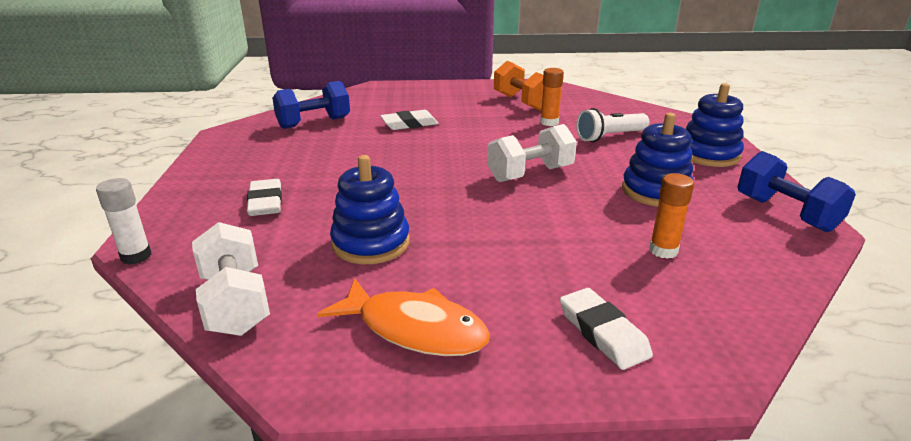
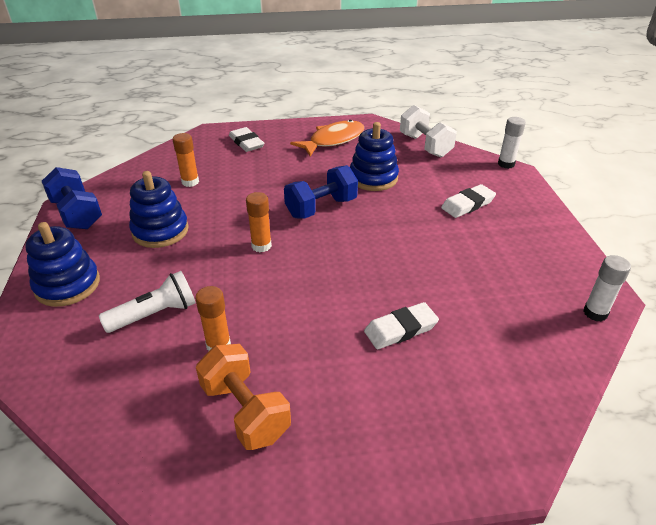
camera: 175 degrees right, 10 degrees up
(249, 125) = (595, 313): none -> white glue stick
(265, 202) = (468, 204): white eraser -> white eraser turned 75 degrees clockwise
(314, 123) = (522, 324): blue dumbbell -> blue dumbbell (321, 208)
(415, 329) = (333, 140): orange fish -> orange fish turned 120 degrees clockwise
(530, 174) = (261, 246): white dumbbell -> orange glue stick

